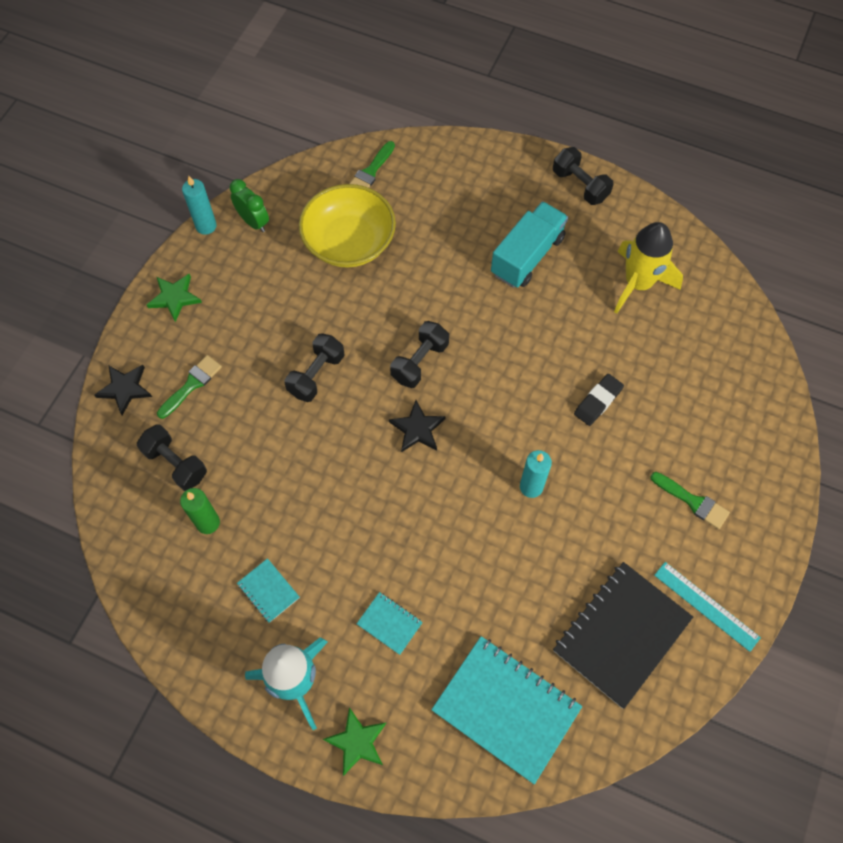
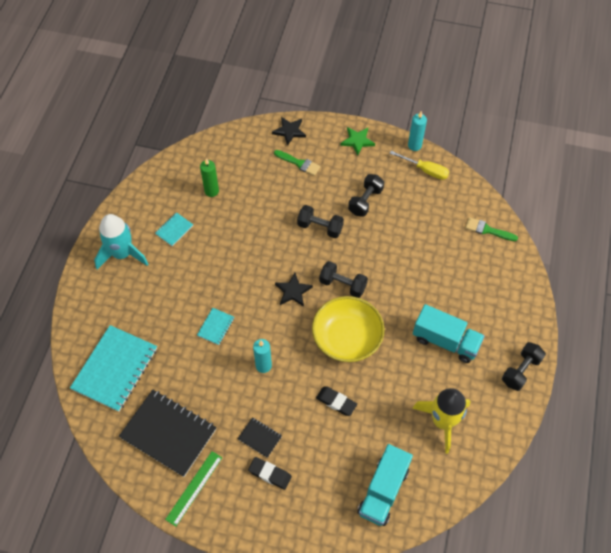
camera: 80 degrees right, 5 degrees down
(175, 463) = (246, 167): black dumbbell -> black dumbbell (365, 201)
(253, 222) = (425, 170): green clock -> yellow screwdriver
(349, 242) = (425, 227): yellow bowl -> yellow bowl (347, 338)
(357, 742) = (90, 291): green star -> none
(389, 623) = (161, 296): turquoise notebook -> turquoise notebook (215, 327)
(640, 507) = (259, 438): none -> black notebook
(693, 501) = (270, 474): green brush -> black eraser
(706, 605) = (194, 488): turquoise ruler -> green ruler
(724, 368) = (383, 491): none -> turquoise truck

